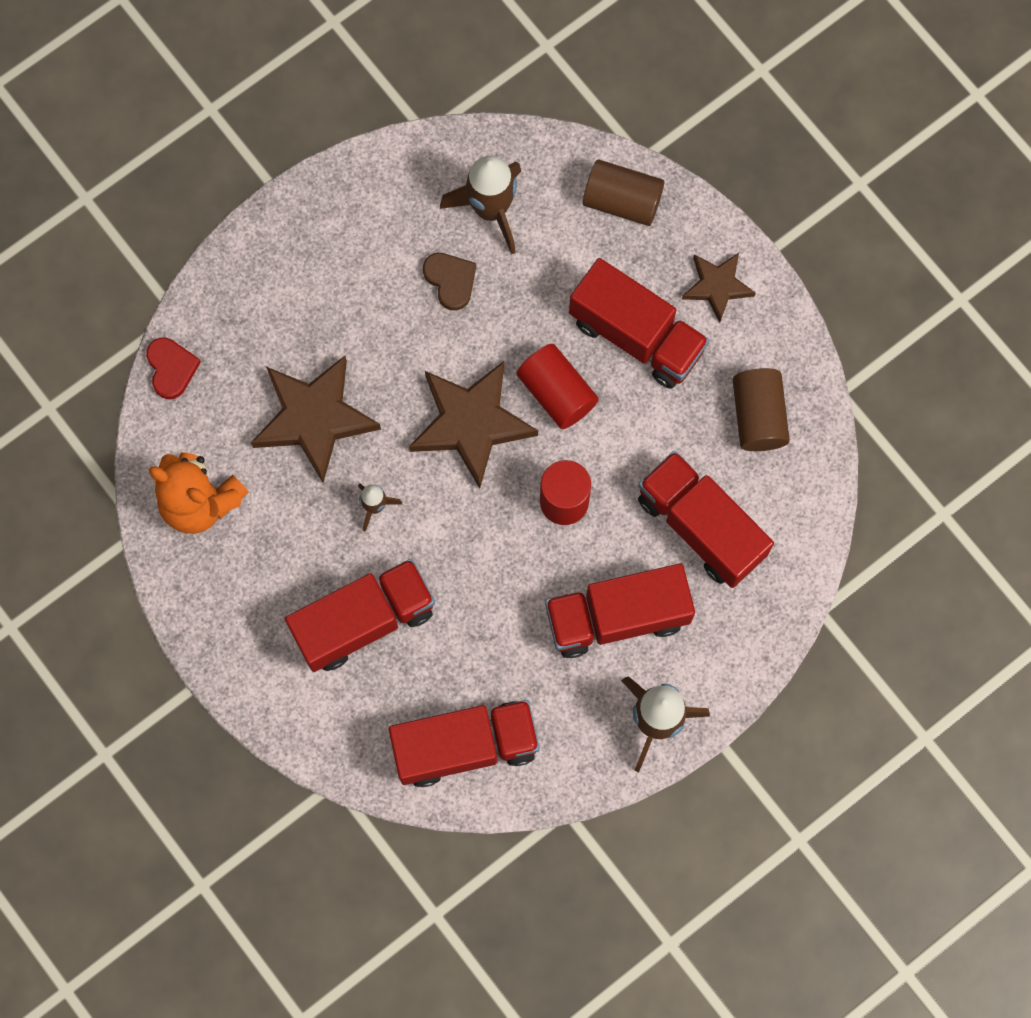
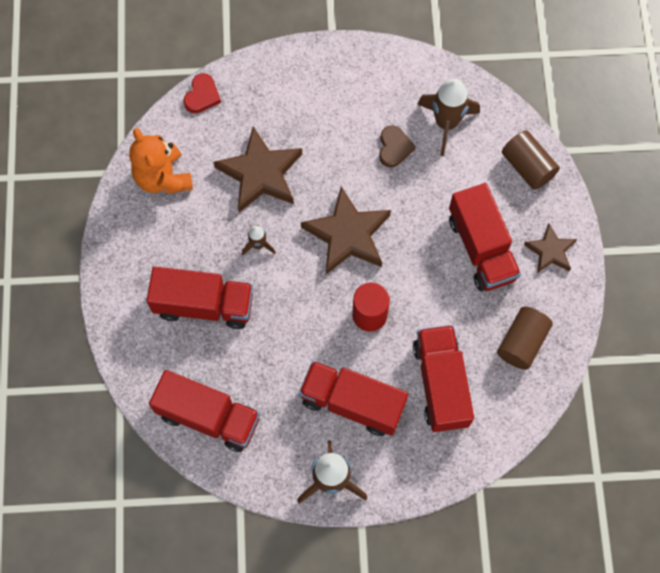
camera: 35 degrees right, 5 degrees down
(556, 393) = (410, 250): red cylinder -> none

